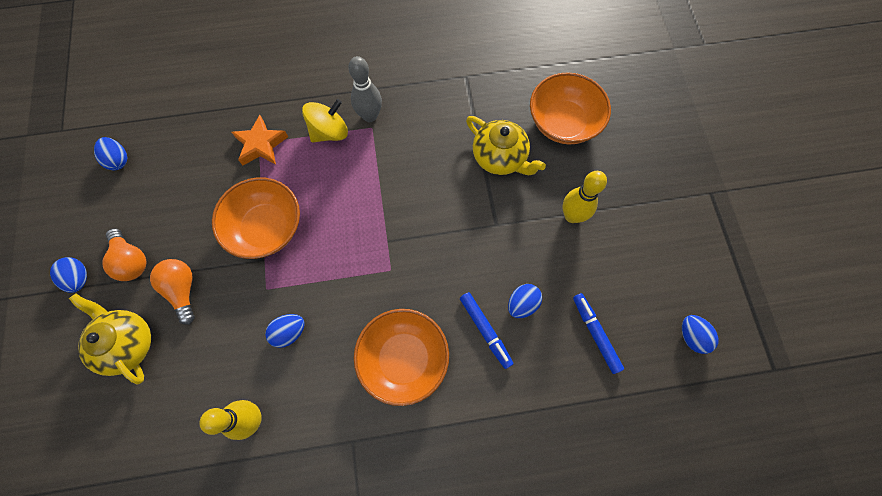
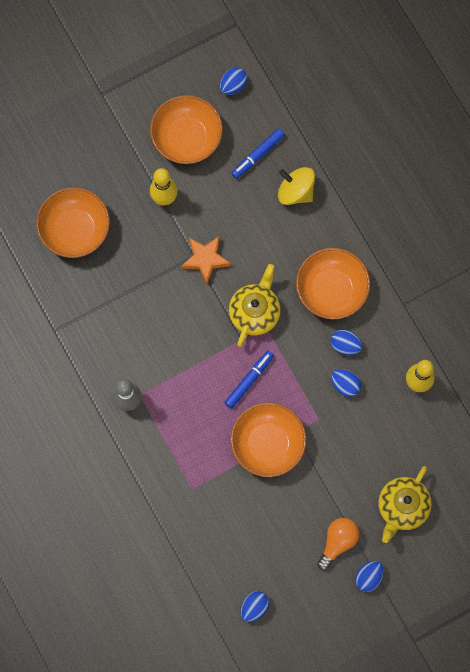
camera: 110 degrees left, 5 degrees up
(183, 290) = (345, 486): orange light bulb -> none
(261, 145) = (193, 486): orange star -> orange star (205, 259)
(329, 132) = (158, 430): yellow spinning top -> yellow spinning top (295, 191)
(485, 330) = (286, 237): blue marker -> blue marker (249, 380)
(500, 157) = (130, 273): yellow teapot -> yellow teapot (255, 312)
(522, 304) = (255, 215): blue egg -> blue egg (345, 345)
(637, 262) = (187, 138): none -> orange bowl

